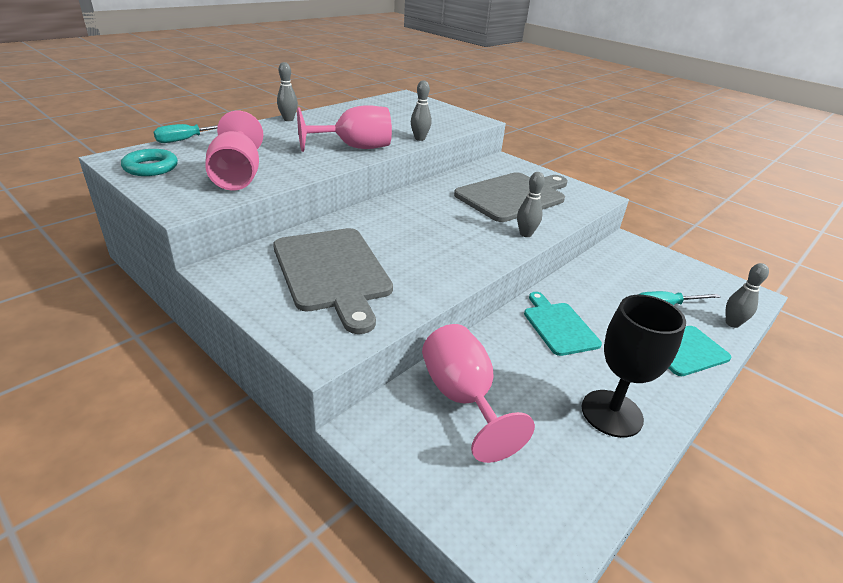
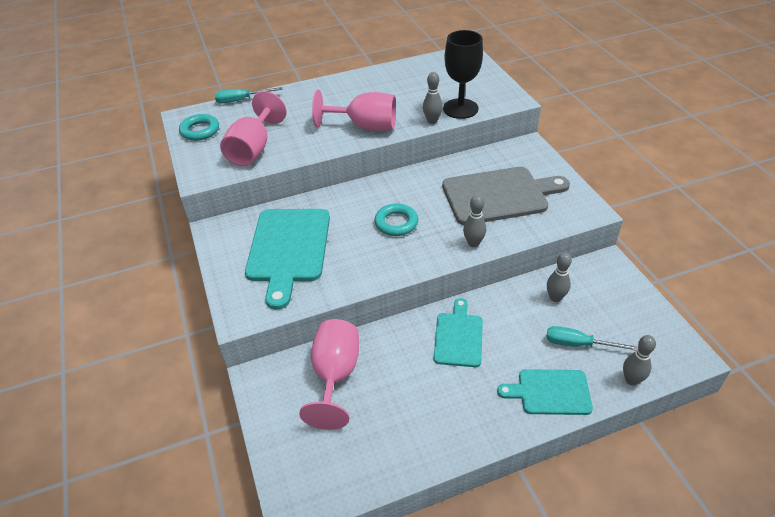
camera: 30 degrees right, 10 degrees up
(288, 119) = (333, 81): grey bowling pin -> grey bowling pin (555, 298)
(332, 272) = (288, 249): grey cutting board -> turquoise cutting board
(436, 230) = (396, 223): none -> turquoise ring
(611, 413) = (438, 424): black goblet -> black goblet (460, 109)

